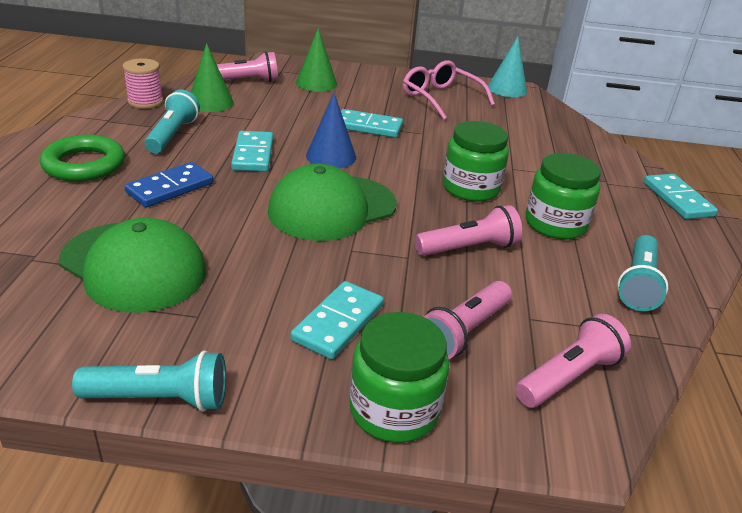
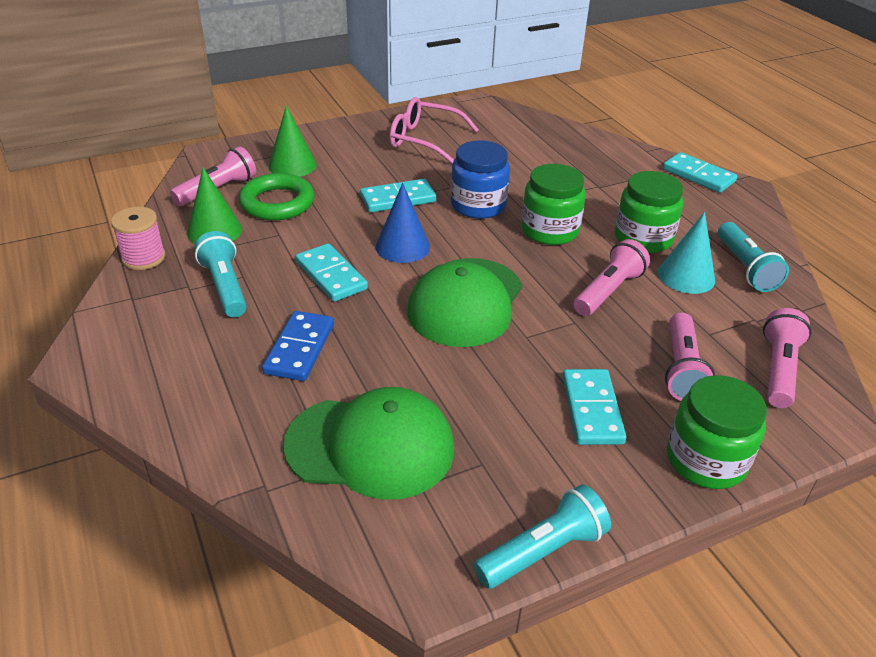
camera: 30 degrees left, 5 degrees up
(84, 164) = (178, 362): green ring -> green ring (277, 203)
(429, 151) = (478, 205): none -> blue jar
(507, 89) = (468, 107): turquoise cone -> turquoise cone (686, 276)

